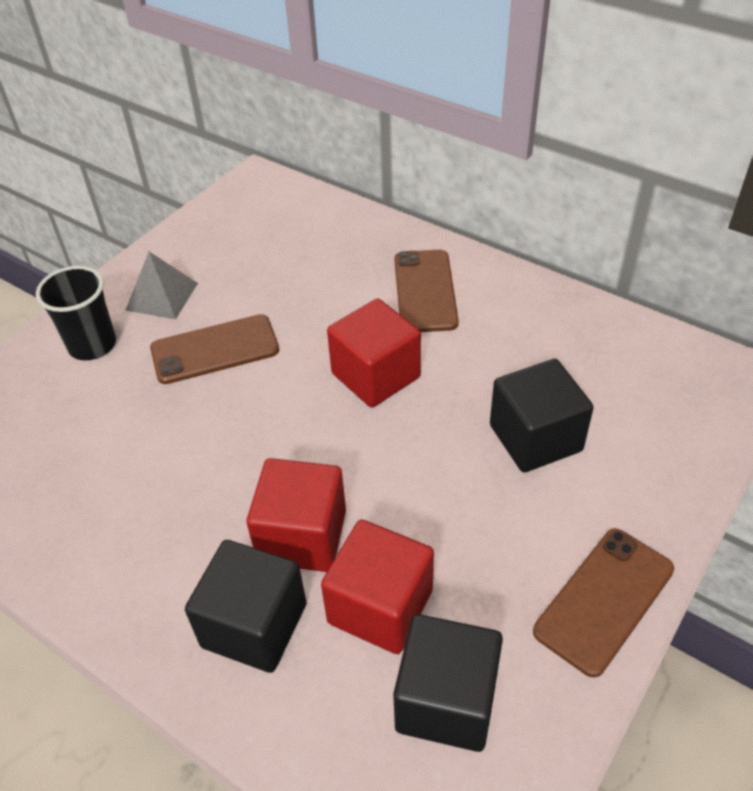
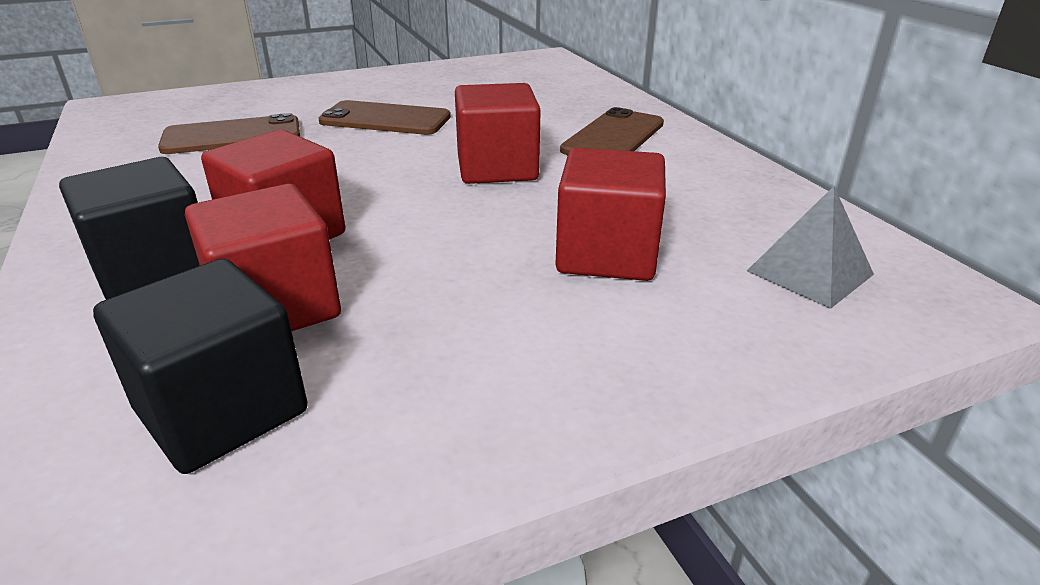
camera: 30 degrees right, 15 degrees down
(92, 345) = (304, 95): black cup -> none
(162, 296) = (389, 87): grey pyramid -> grey pyramid (809, 272)
(535, 438) = (607, 255): black cube -> red cube
(604, 600) = (522, 414): brown phone -> brown phone (232, 136)

